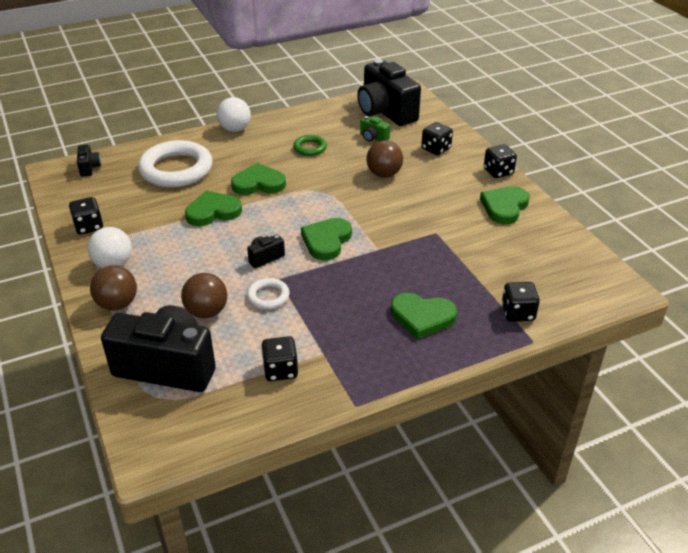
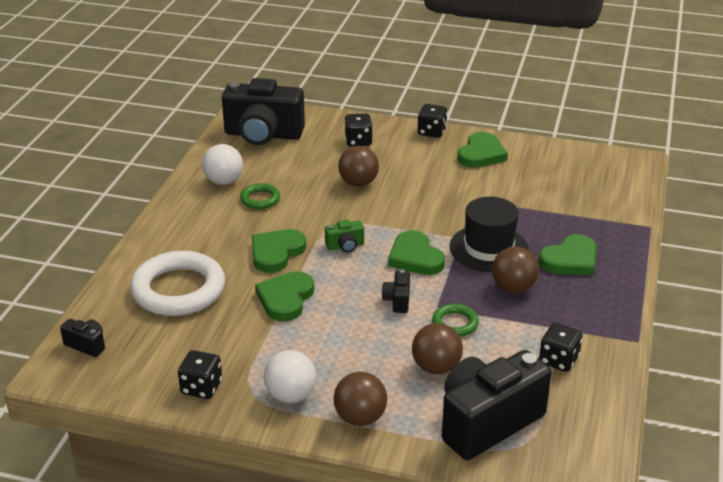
camera: 50 degrees left, 5 degrees down
(235, 129) = (160, 224): white ball -> white ball (224, 181)
(268, 296) = (455, 323): white ring -> green ring
(346, 304) = (513, 288): none -> brown ball
(373, 138) = (295, 161): green camera -> green camera (345, 246)
(382, 269) = (488, 248): none -> black hat
(504, 207) = (481, 154): green heart -> green heart turned 135 degrees counterclockwise
(518, 313) = (613, 216): black dice -> none

